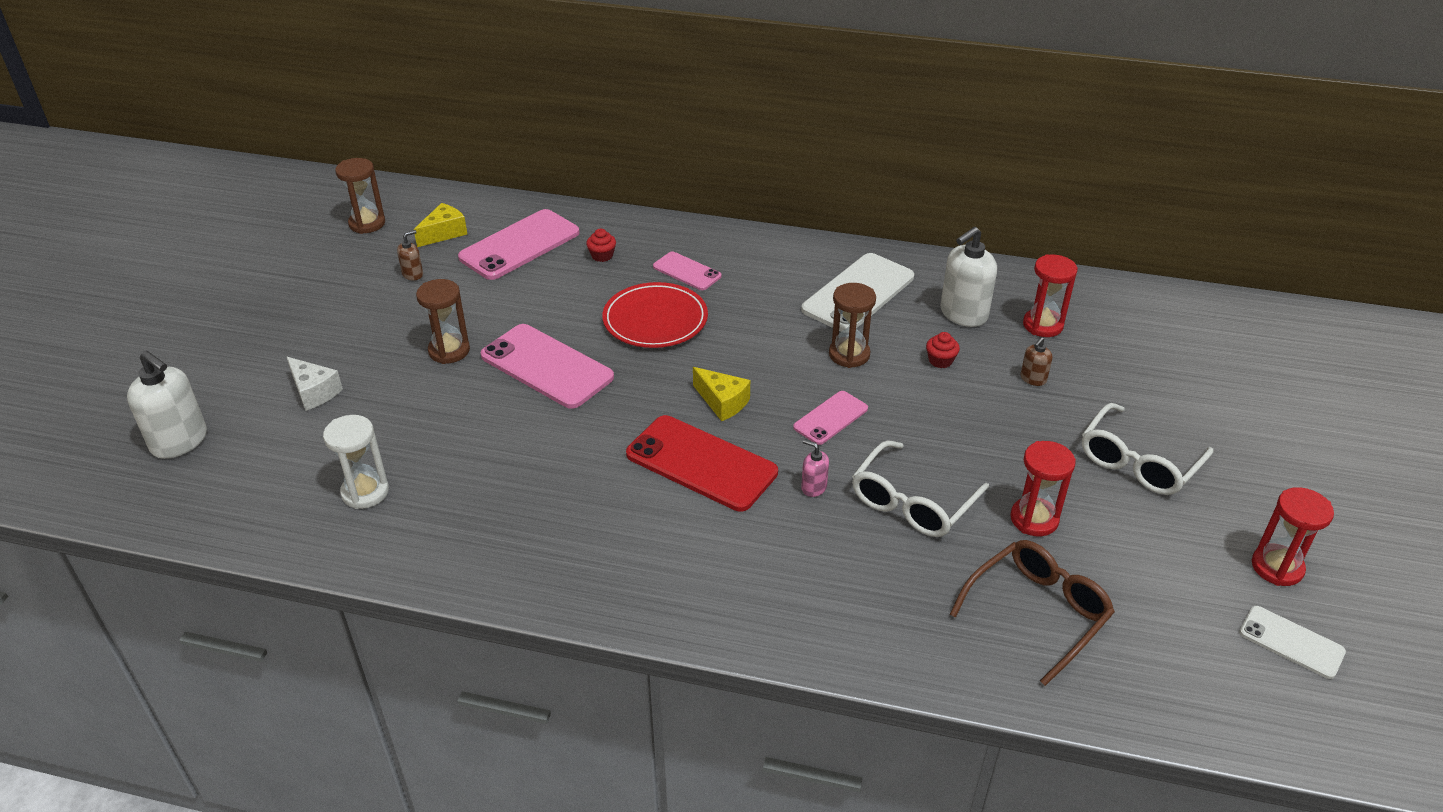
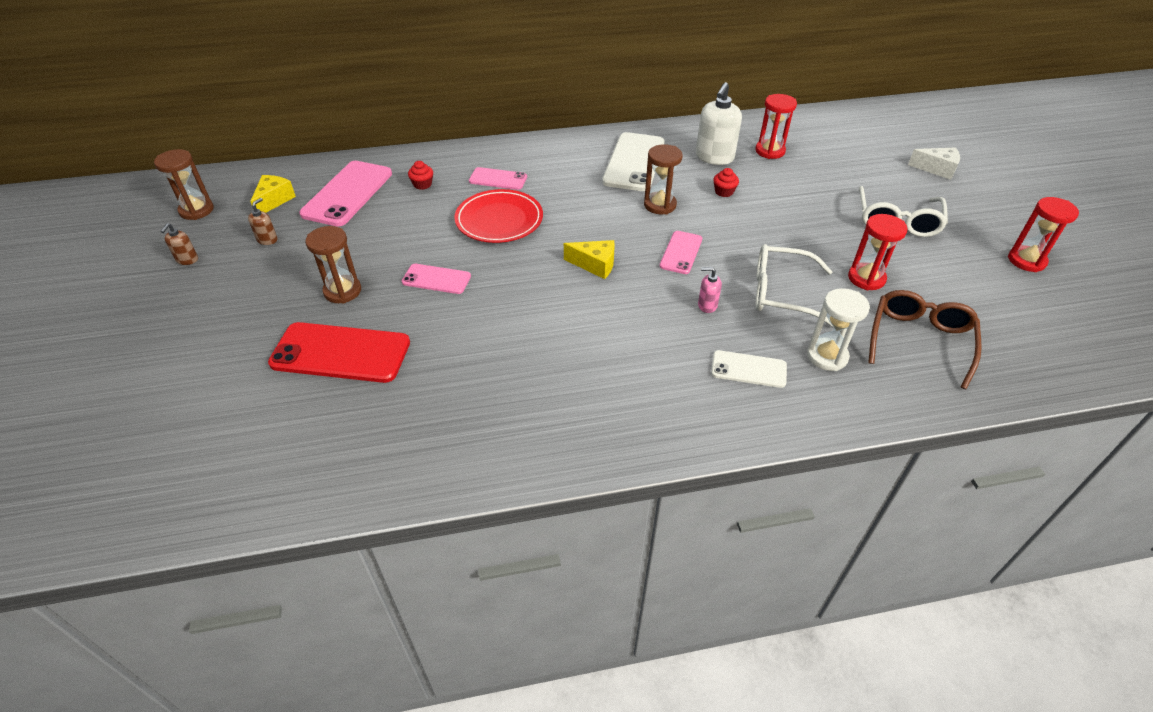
camera: 25 degrees left, 5 degrees up
(180, 441) = (124, 450): white soap dispenser -> none
(314, 392) = (237, 362): white cheese -> white cheese (937, 169)
(365, 492) = (345, 432): white hourglass -> white hourglass (827, 356)
(547, 366) = (436, 279): pink phone -> pink phone, size x0.55
(701, 463) = (613, 314): red phone -> red phone (341, 353)
(912, 502) = (781, 293): white glasses -> white glasses turned 90 degrees clockwise
(1033, 379) = (791, 187): brown soap dispenser -> brown soap dispenser (187, 260)
(1291, 642) = (1073, 305): white phone -> white phone (748, 369)

